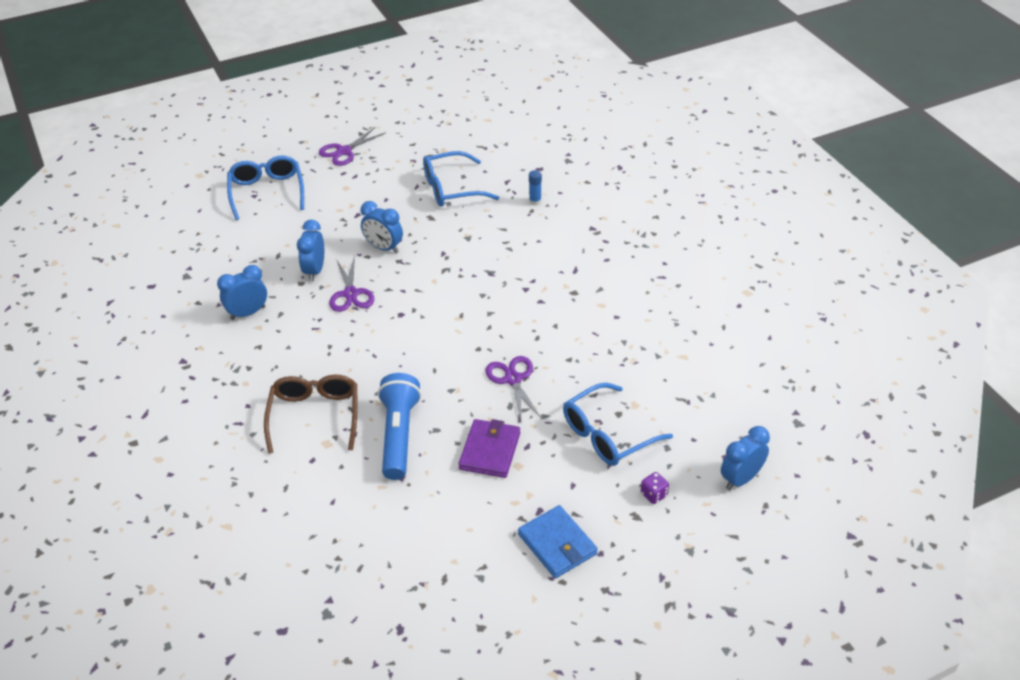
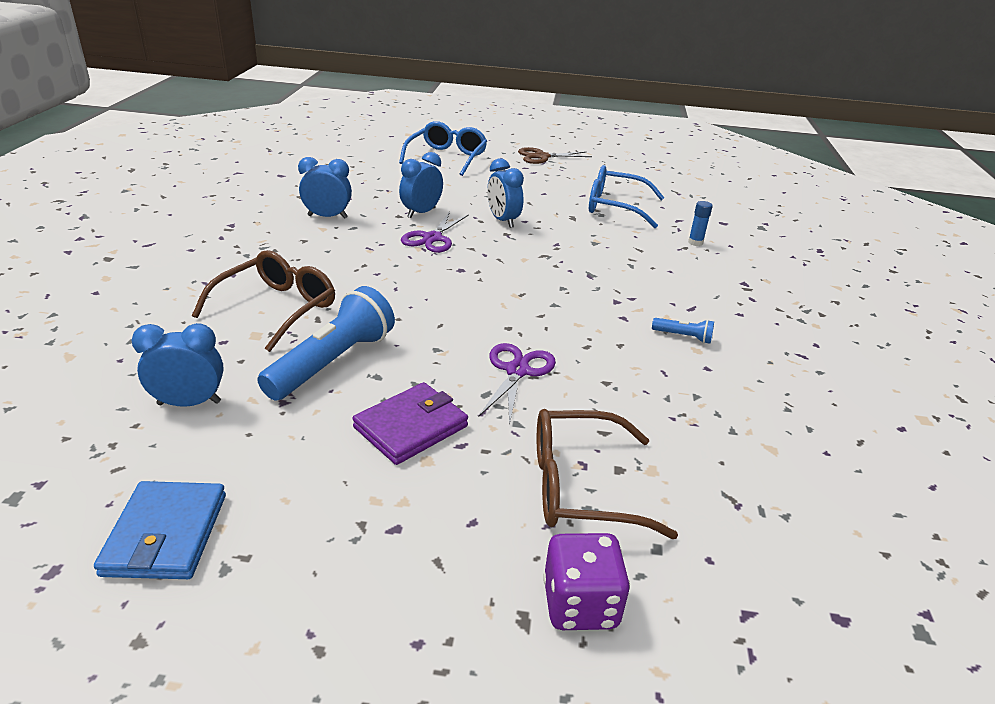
camera: 30 degrees right, 10 degrees down
(344, 151) = (542, 157): purple scissors -> brown scissors
(557, 544) = (370, 589): blue wallet -> blue wallet (166, 534)
(587, 298) = (683, 337): none -> blue flashlight
(607, 435) = (581, 486): blue glasses -> brown glasses
(654, 494) = (580, 604): purple dice -> purple dice, size x1.78
(741, 479) = (753, 667): blue clock -> blue clock (189, 403)

